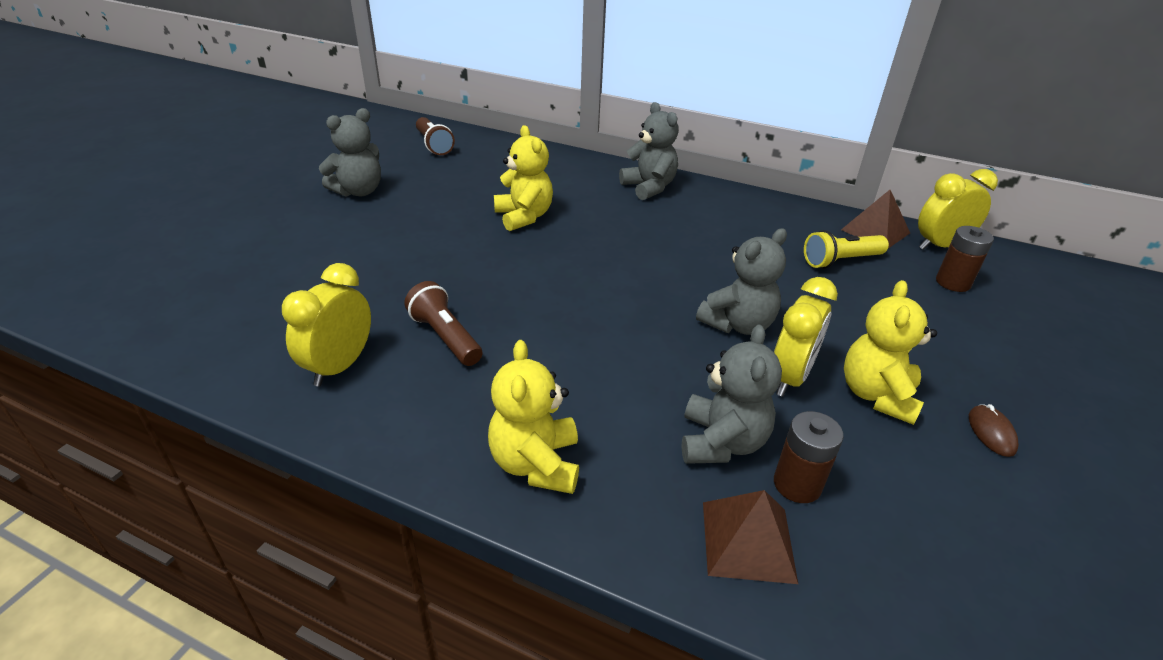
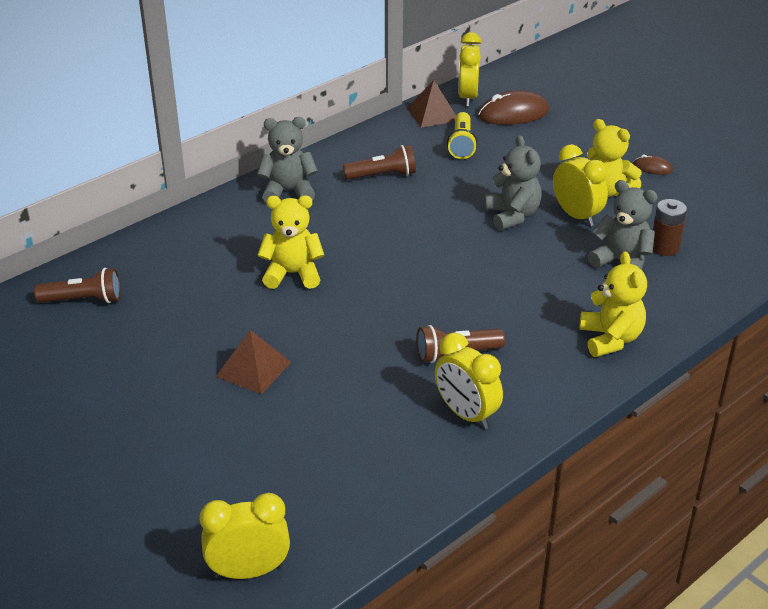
camera: 65 degrees left, 0 degrees up
(97, 287) = (249, 571): none -> yellow clock
(358, 191) = (160, 370): grey teddy bear -> none
(536, 464) = (610, 339): yellow teddy bear -> yellow teddy bear turned 120 degrees counterclockwise
(726, 227) = (382, 175): none -> brown flashlight
(748, 541) = (697, 278): brown pyramid -> brown pyramid (253, 369)
(953, 283) = (513, 114): brown battery -> brown mouse

